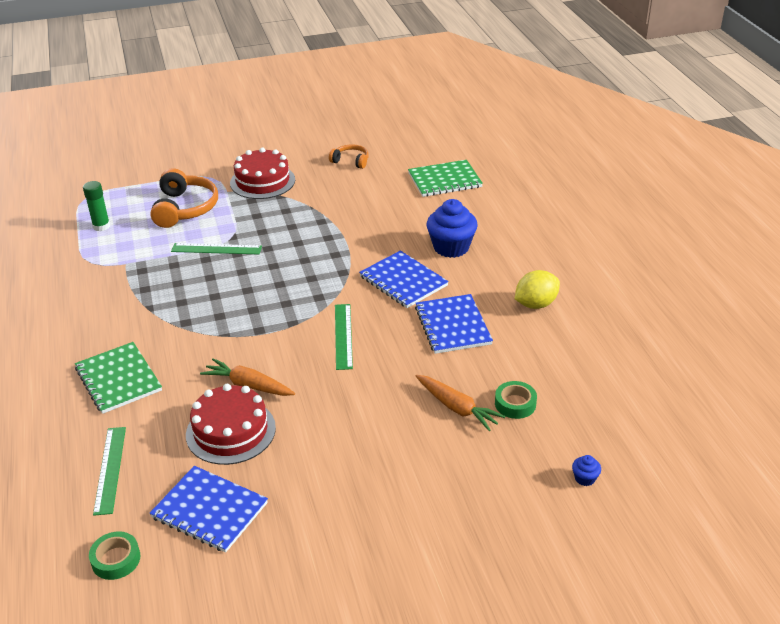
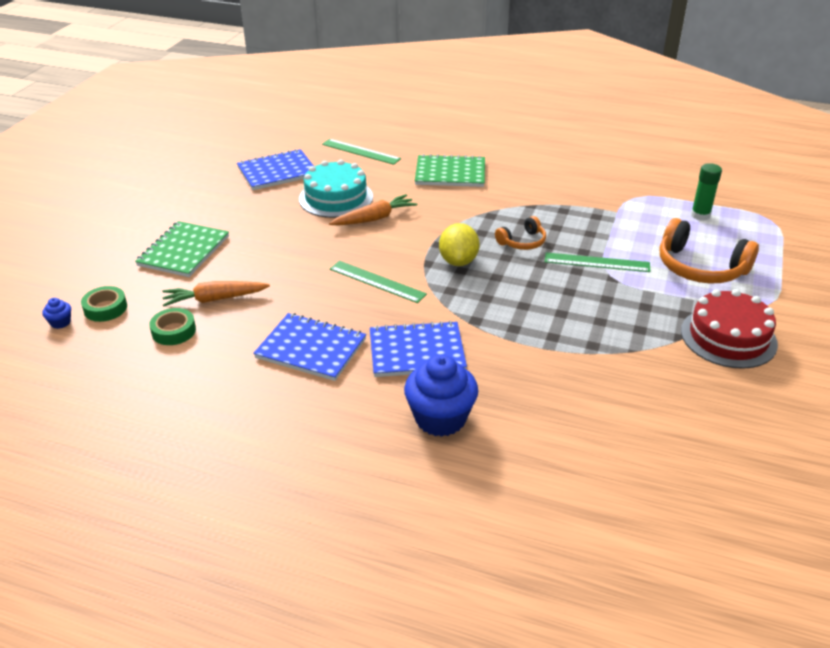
camera: 125 degrees right, 0 degrees up
(116, 559) = (286, 138): green tape -> green tape (105, 308)
(216, 249) = (597, 262): green ruler -> green ruler turned 60 degrees clockwise
(230, 431) = (336, 198): red cake -> turquoise cake
(351, 161) = (736, 433): orange headphones -> orange headphones (522, 242)
(444, 180) = (609, 501): green notebook -> green notebook (184, 251)
(535, 304) = (269, 424): yellow lemon -> yellow lemon (458, 261)

